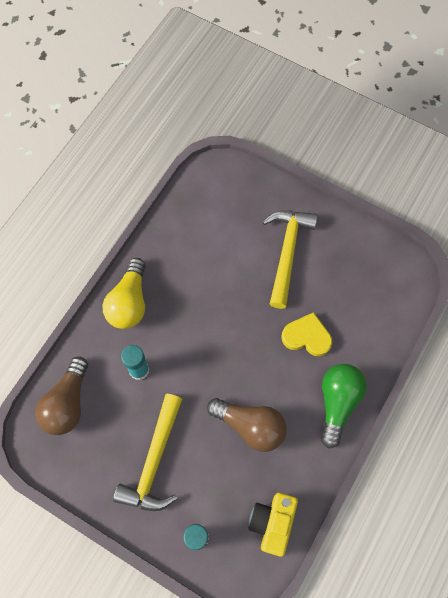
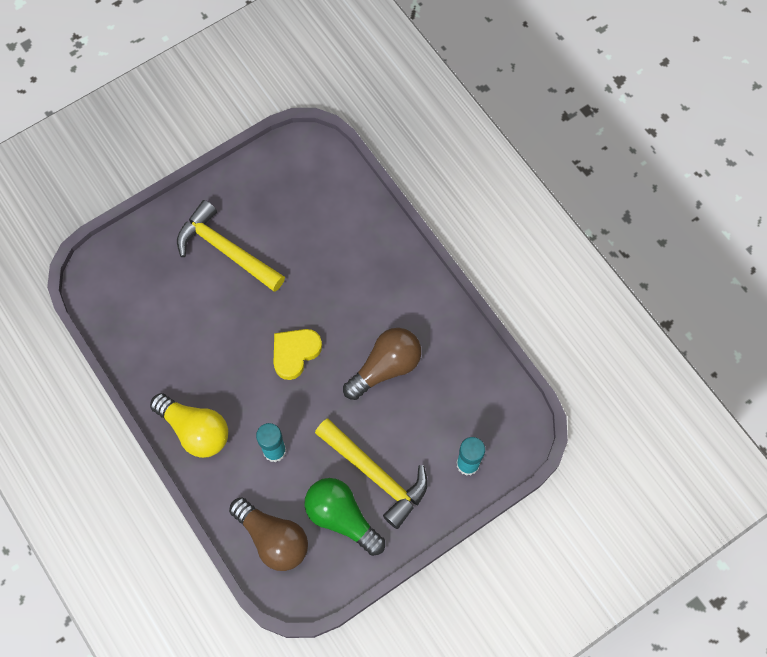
camera: 65 degrees left, 0 degrees up
(272, 523) = (485, 389): yellow camera -> none
(307, 337) = (324, 273): yellow heart -> yellow heart (295, 353)
(337, 403) = (402, 277): green light bulb -> green light bulb (342, 517)

